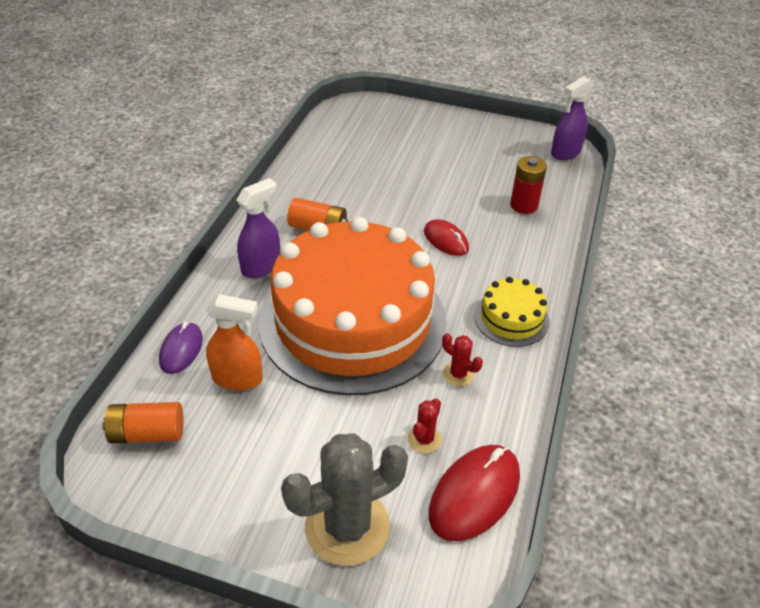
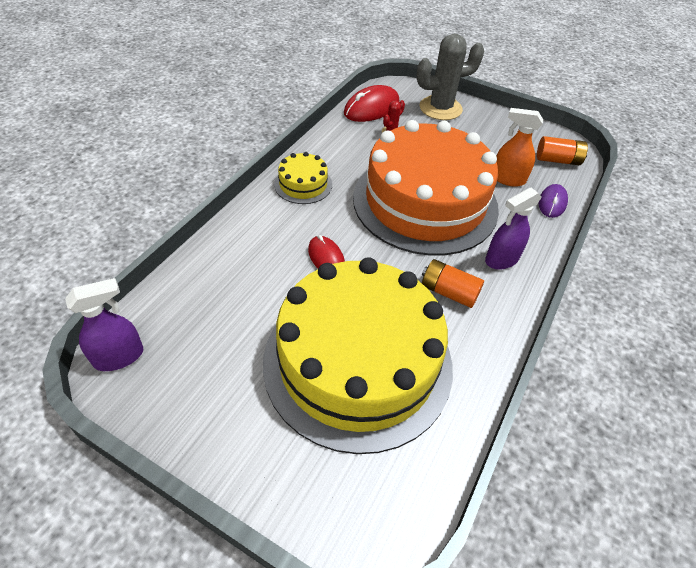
camera: 170 degrees left, 5 degrees up
(389, 171) = (358, 362): none -> yellow cake
(458, 374) = (358, 158): red cactus -> none
(524, 205) = (227, 284): red battery -> none

